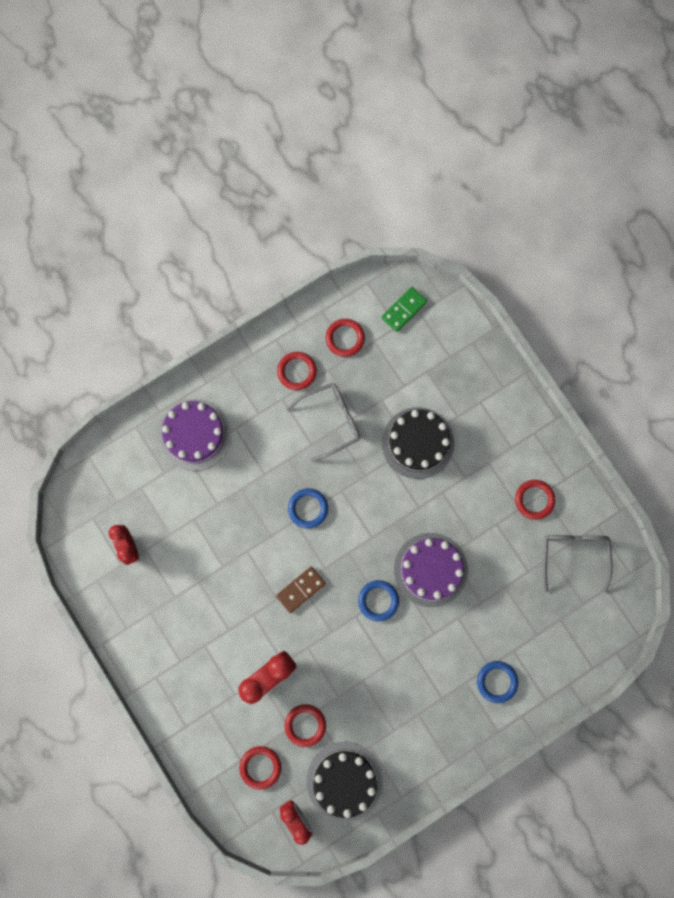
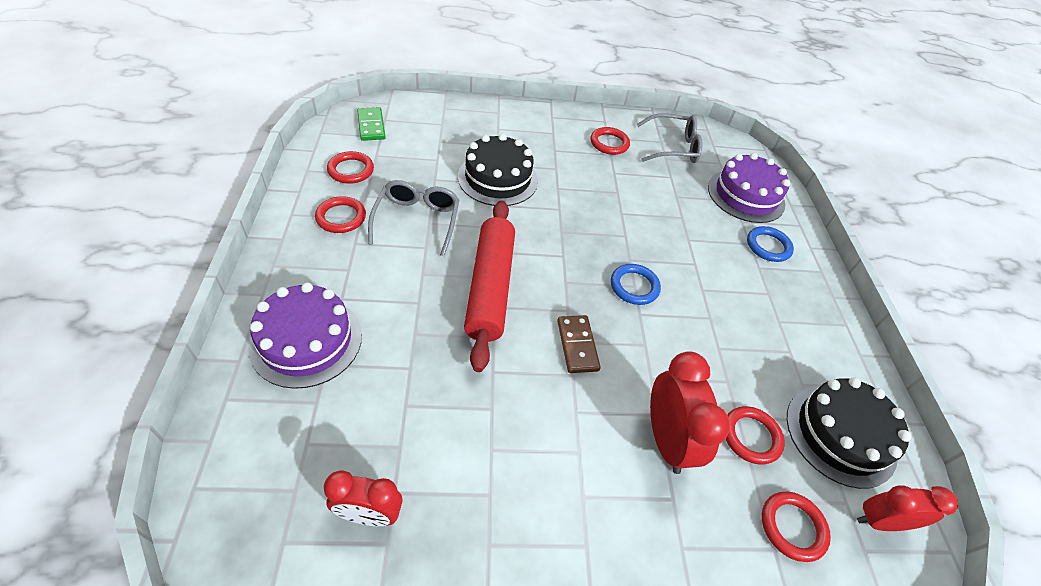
camera: 65 degrees left, 30 degrees down
(308, 508) = (490, 287): blue ring -> red rolling pin
(430, 569) = (627, 233): purple cake -> purple cake (746, 195)
(574, 555) = (673, 147): grey glasses -> grey glasses turned 150 degrees clockwise

